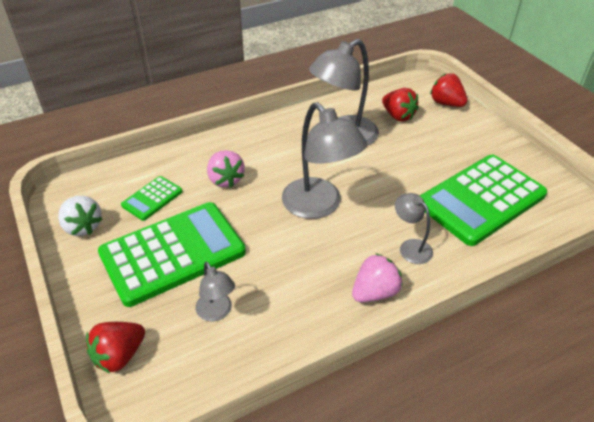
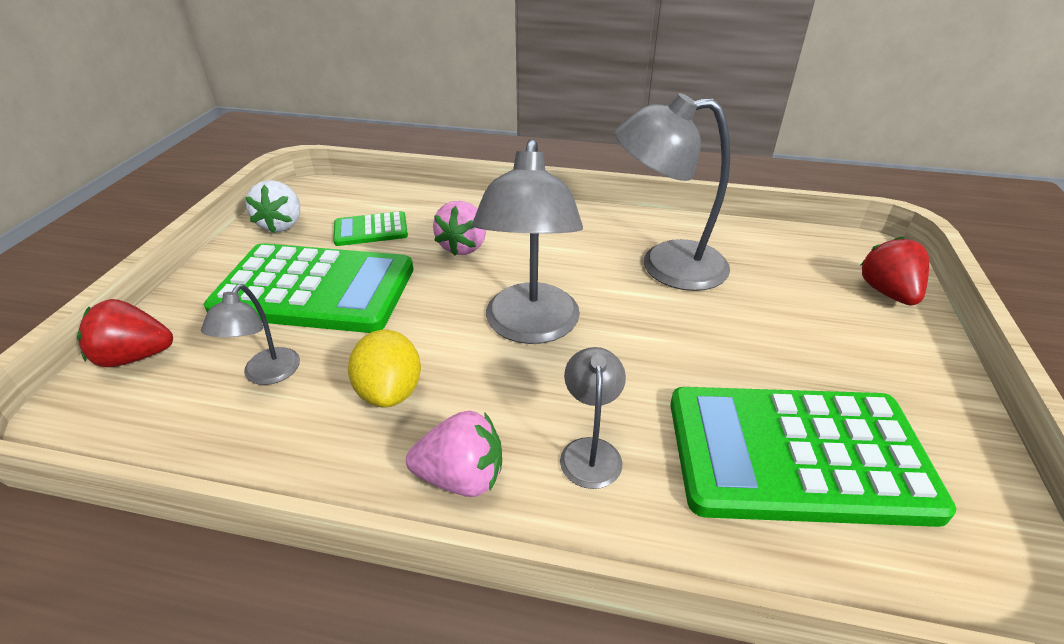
camera: 40 degrees right, 5 degrees down
(294, 278) = (390, 392): none -> yellow lemon
(398, 116) = (781, 276): red strawberry -> none

